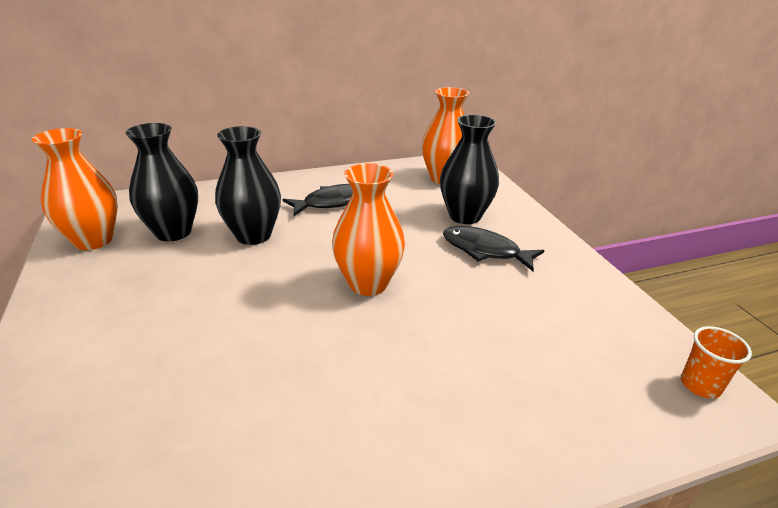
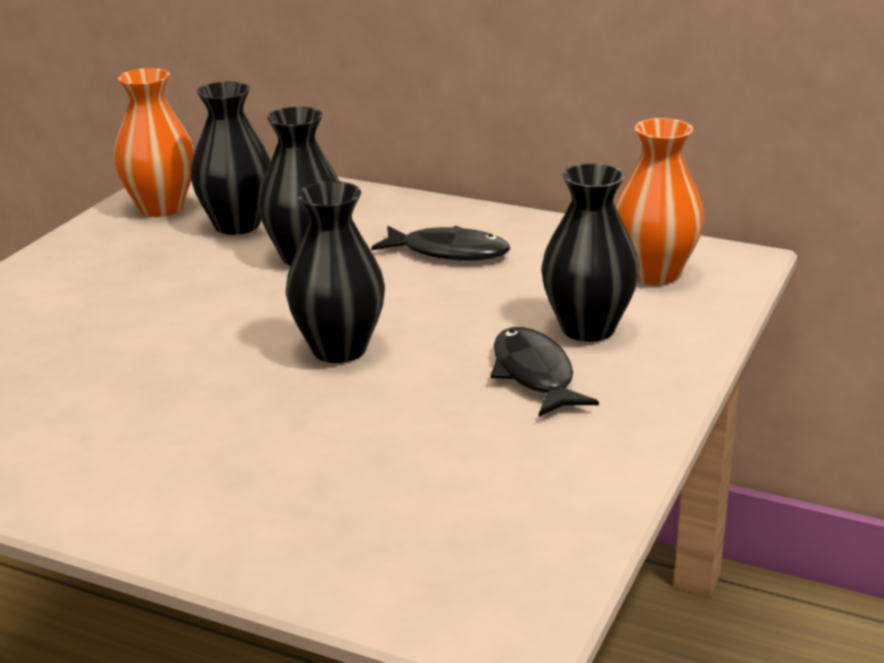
camera: 45 degrees right, 5 degrees down
(368, 283) = (339, 349): orange vase -> black vase
(700, 385) = (512, 603): orange cup -> none

